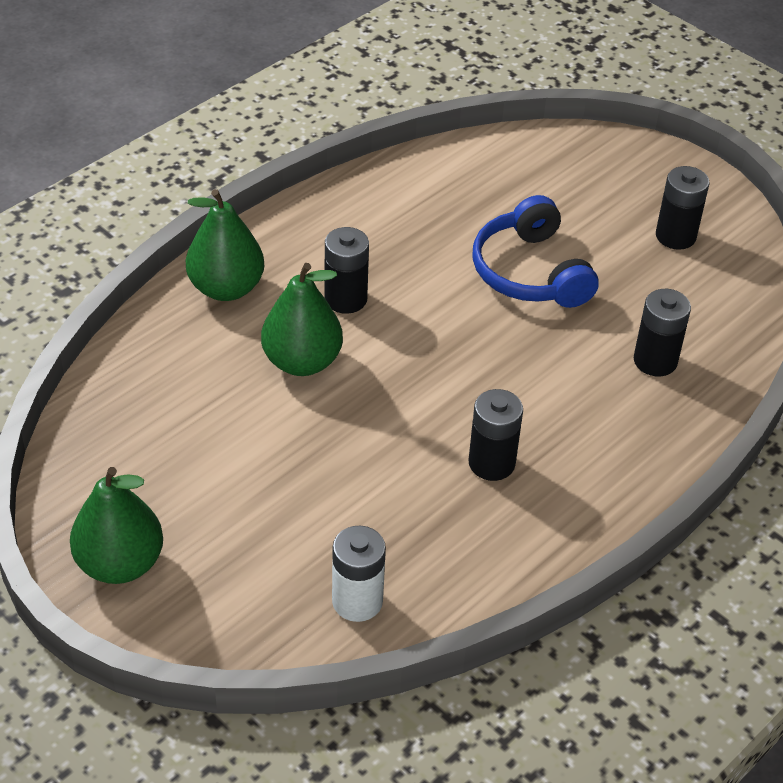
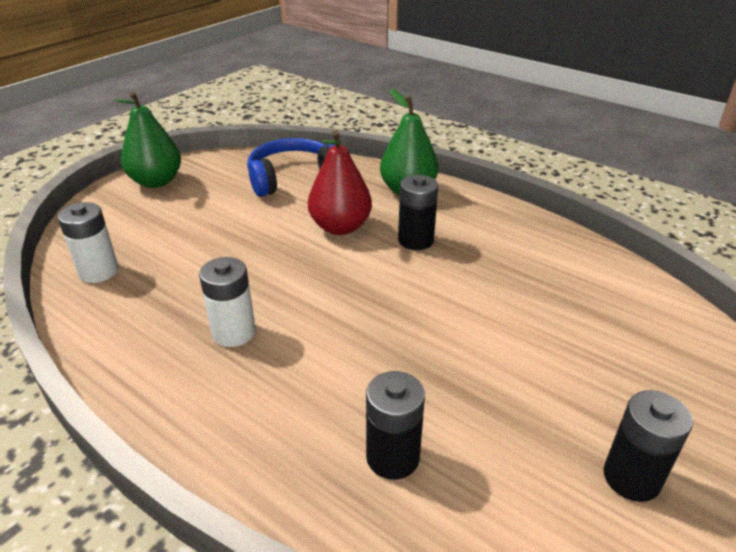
camera: 85 degrees right, 10 degrees down
(302, 361) = (340, 227): green pear -> red pear
(491, 463) = (233, 332): black battery -> white battery
(530, 272) = (498, 346): blue headphones -> blue headphones (293, 178)

